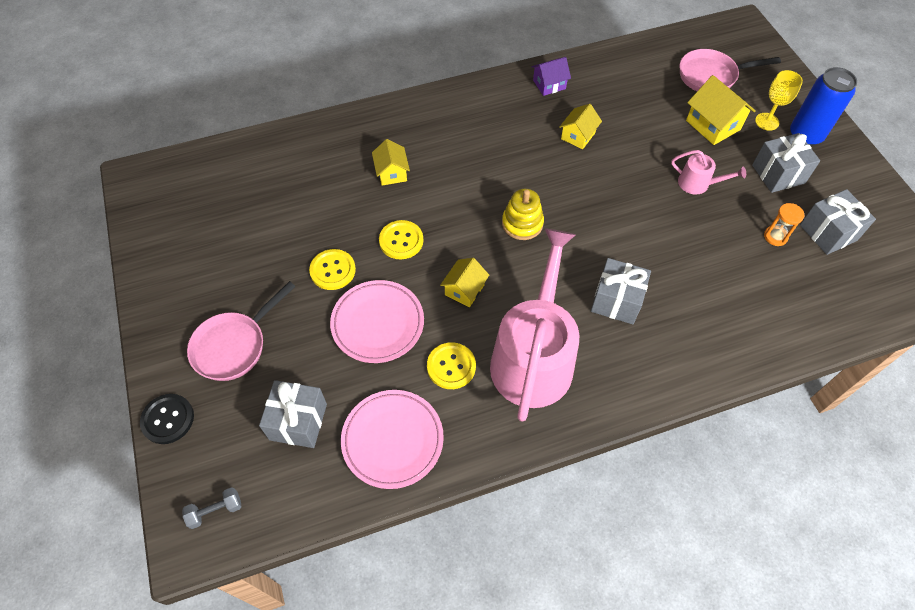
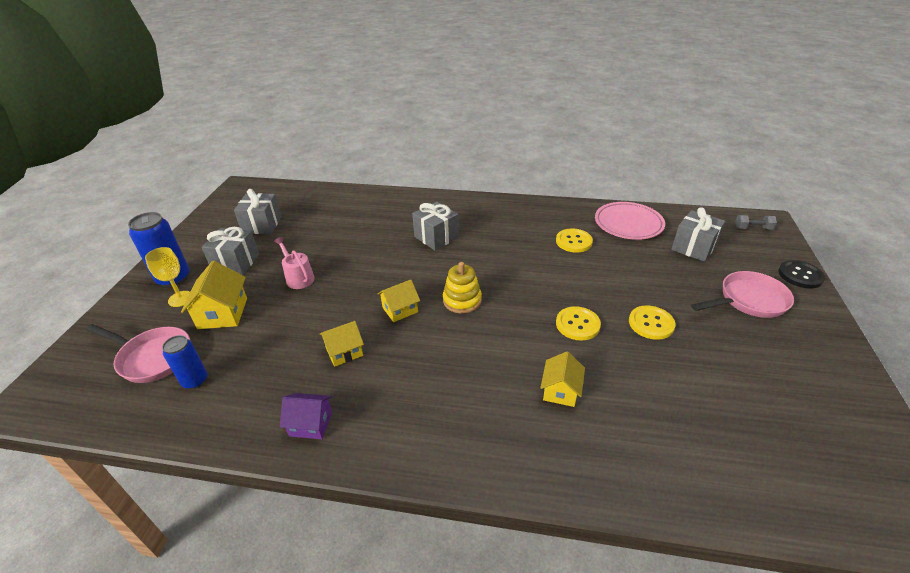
camera: 150 degrees left, 20 degrees down
(378, 323) = (620, 277): pink plate -> none
(464, 290) = (540, 275): yellow house -> yellow house (400, 310)
(533, 357) = (515, 230): pink watering can -> none
(658, 76) = (195, 381): none -> blue can
(775, 236) = (295, 233): orange hourglass -> none

